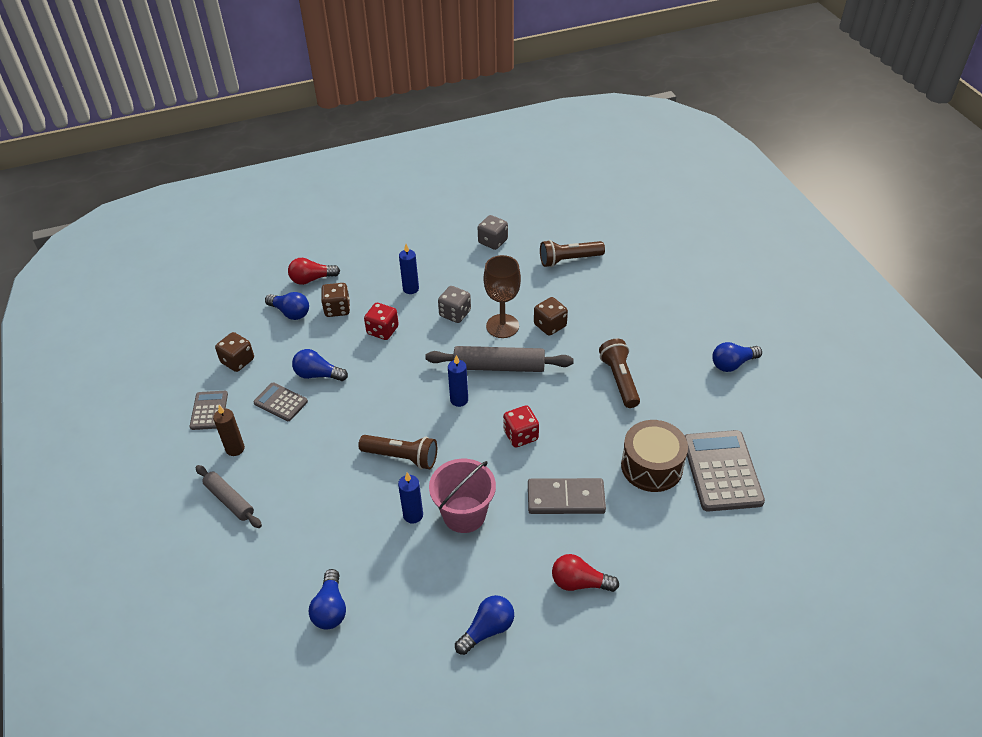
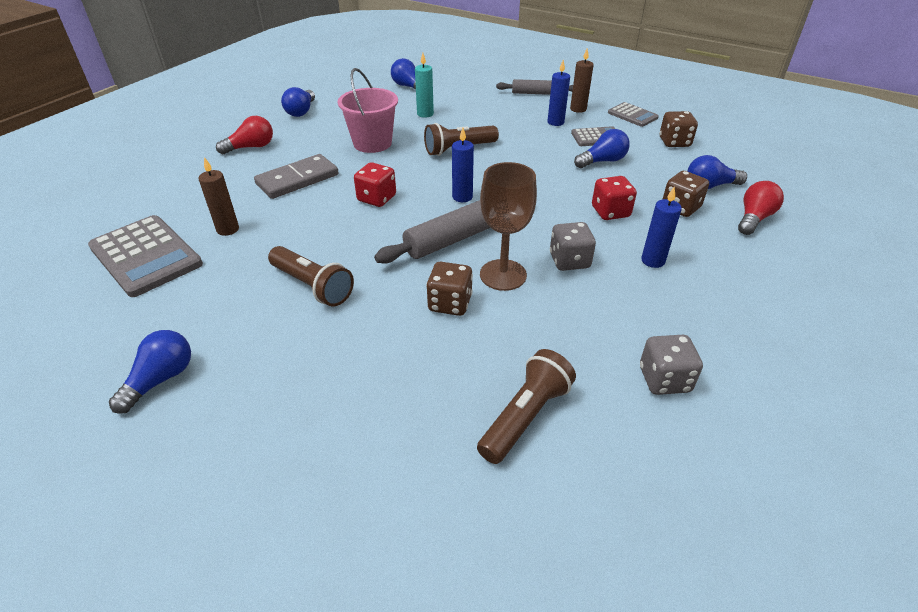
camera: 140 degrees right, 5 degrees down
(372, 535) = (425, 114): none -> turquoise candle
(413, 515) = (409, 130): blue candle -> blue candle (555, 122)
(651, 466) = (228, 229): brown drum -> brown candle

